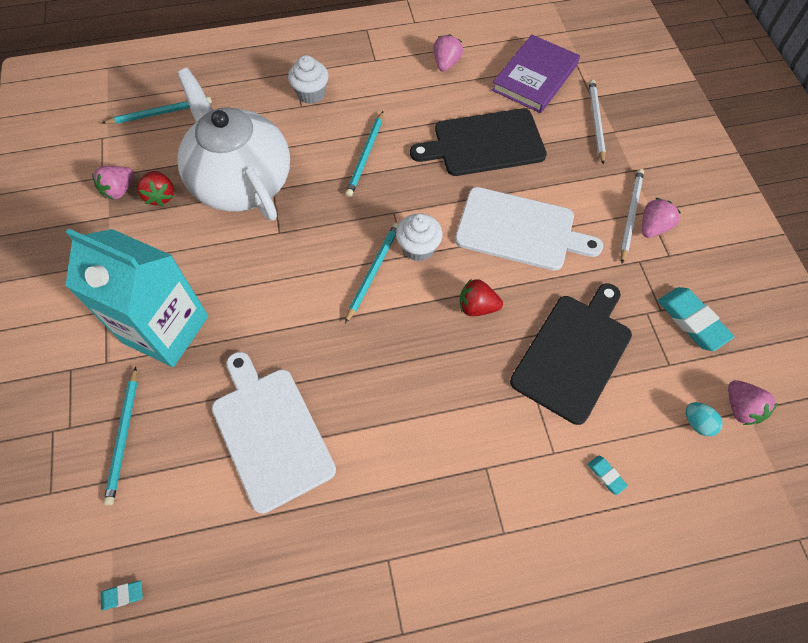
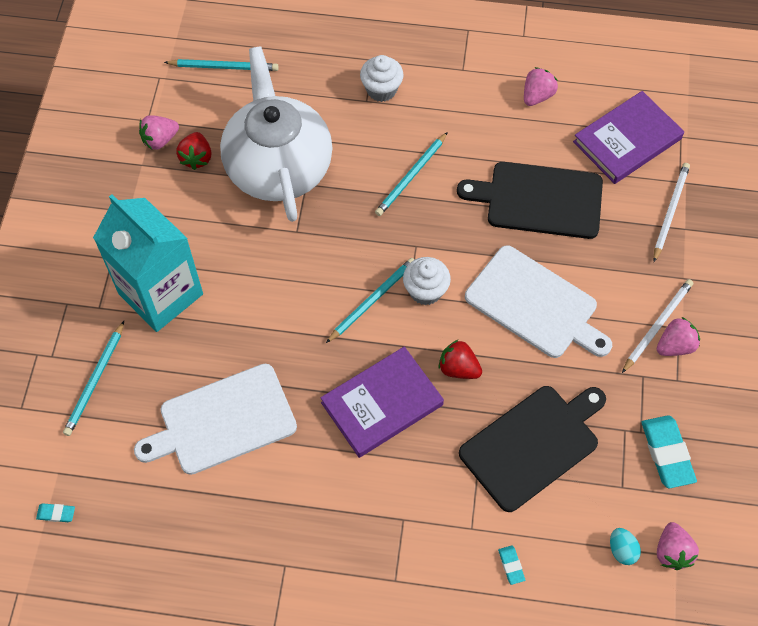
camera: 20 degrees right, 0 degrees up
(270, 432) = (222, 421): white cutting board -> white cutting board turned 105 degrees counterclockwise
(420, 363) = (382, 404): none -> purple book

